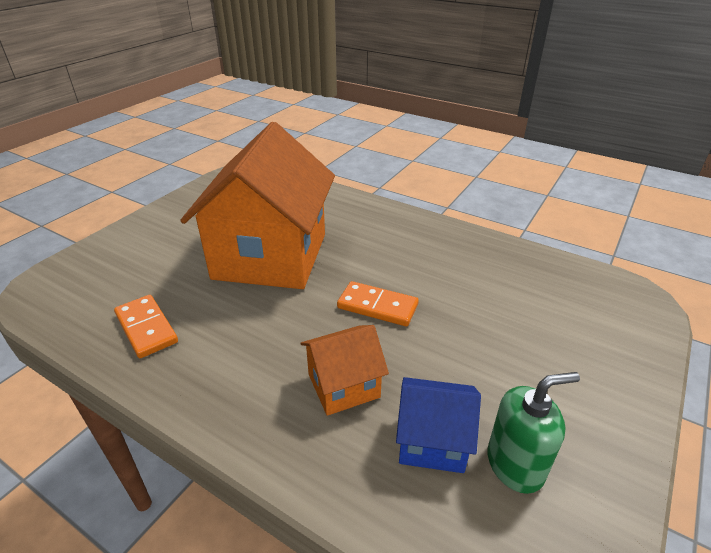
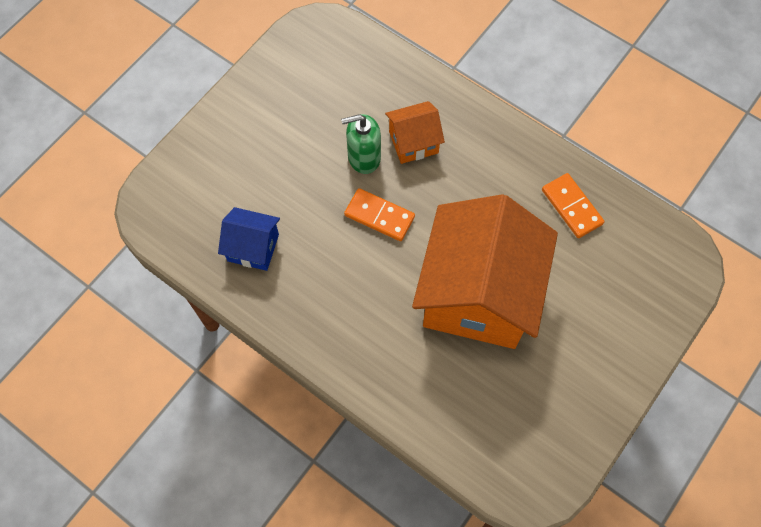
camera: 175 degrees left, 30 degrees up
(432, 441) = (360, 100): blue house -> blue house (253, 247)
(515, 464) = (315, 83): green soap dispenser -> green soap dispenser (363, 157)

